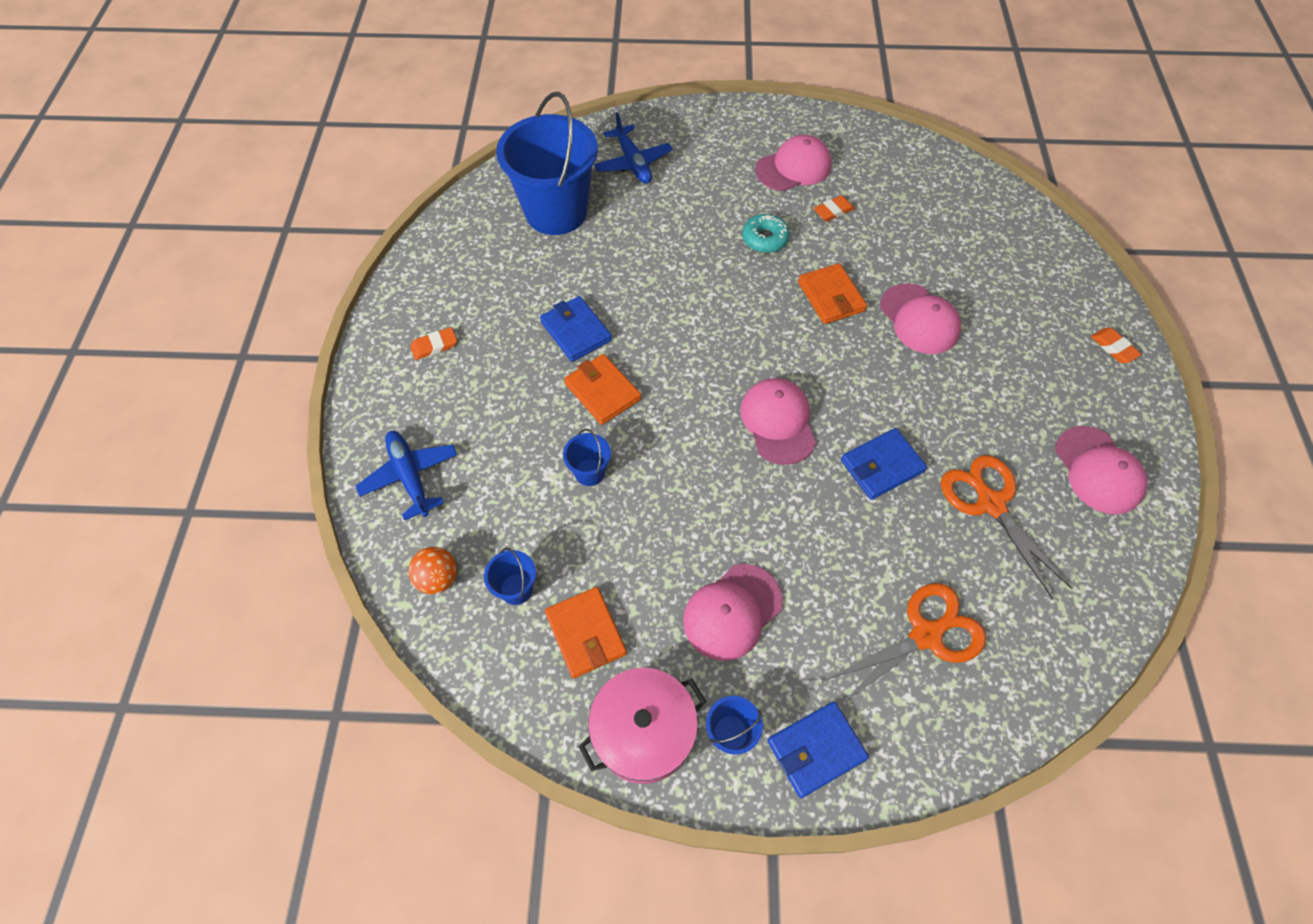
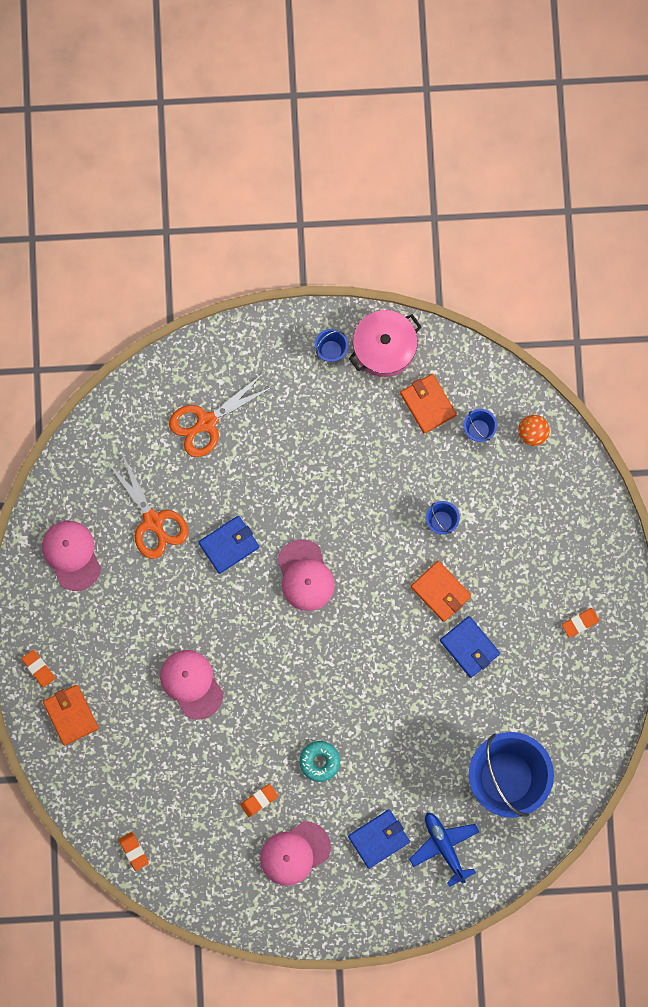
camera: 175 degrees right, 20 degrees up
(410, 476) = (570, 507): blue plane -> none
(732, 612) = (333, 427): pink cap -> none
(816, 750) = (278, 345): blue wallet -> blue wallet (378, 838)
(831, 296) = (263, 701): orange wallet -> orange wallet (70, 715)
(969, 180) = (133, 851): none -> orange eraser

